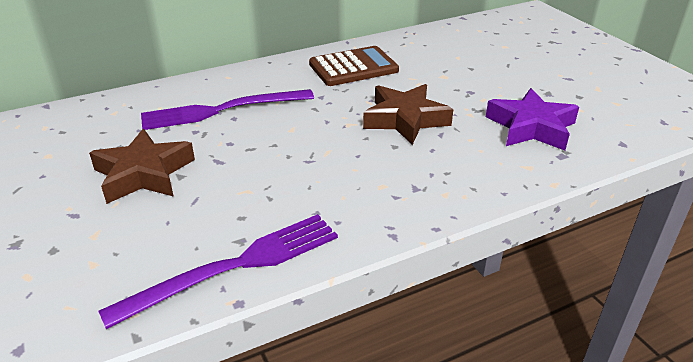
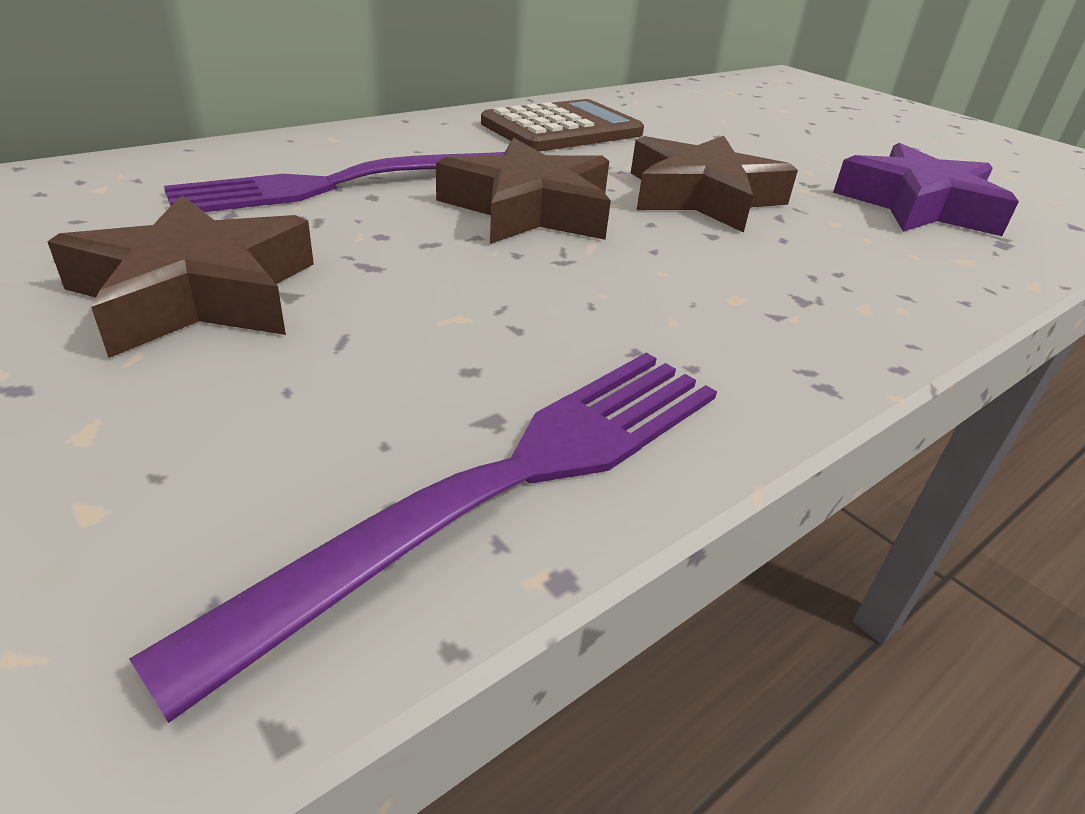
camera: 15 degrees left, 0 degrees up
(307, 128) = (529, 209): none -> brown star

